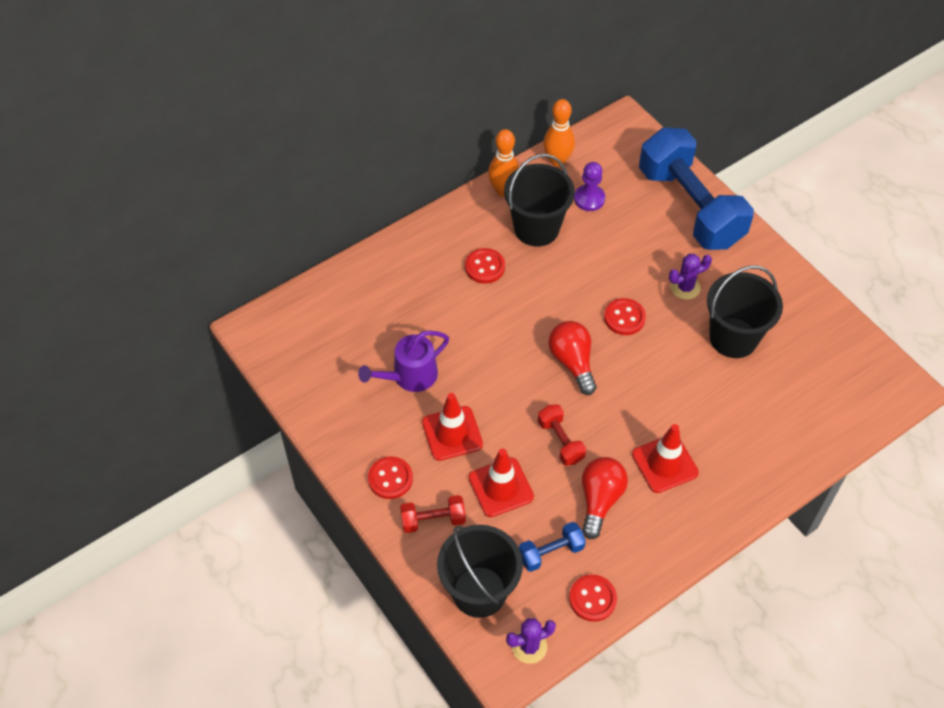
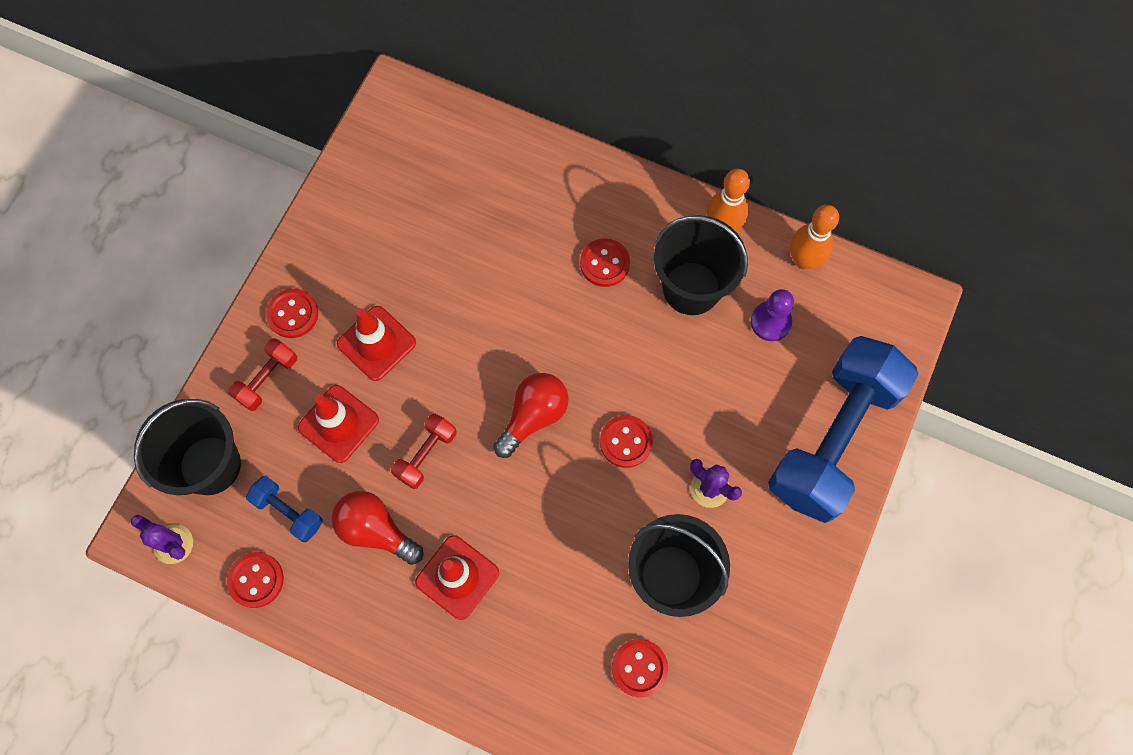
camera: 60 degrees right, 15 degrees up
(410, 376) = (422, 266): purple watering can -> none
(433, 520) = (267, 379): red dumbbell -> red dumbbell turned 75 degrees clockwise
(600, 500) = (376, 530): red light bulb -> red light bulb turned 135 degrees counterclockwise
(787, 386) = (639, 668): none -> red button

